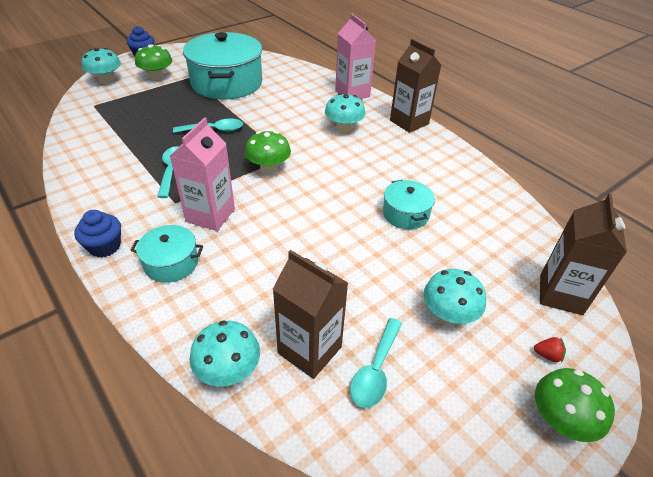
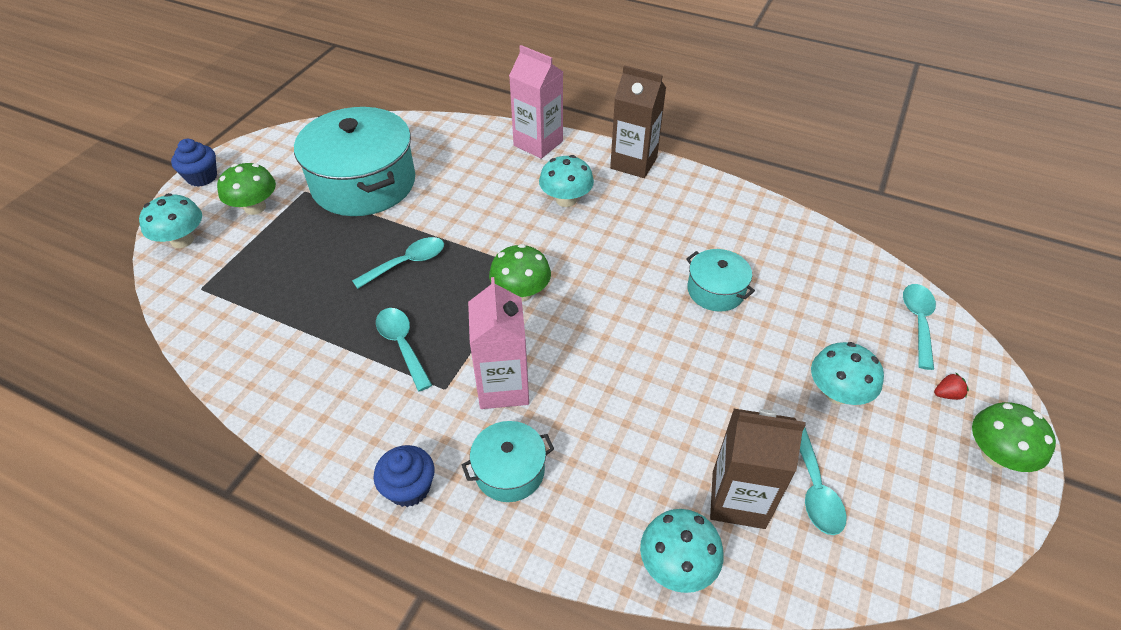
camera: 25 degrees left, 5 degrees up
(560, 294) = (918, 322): brown carton -> turquoise spoon

